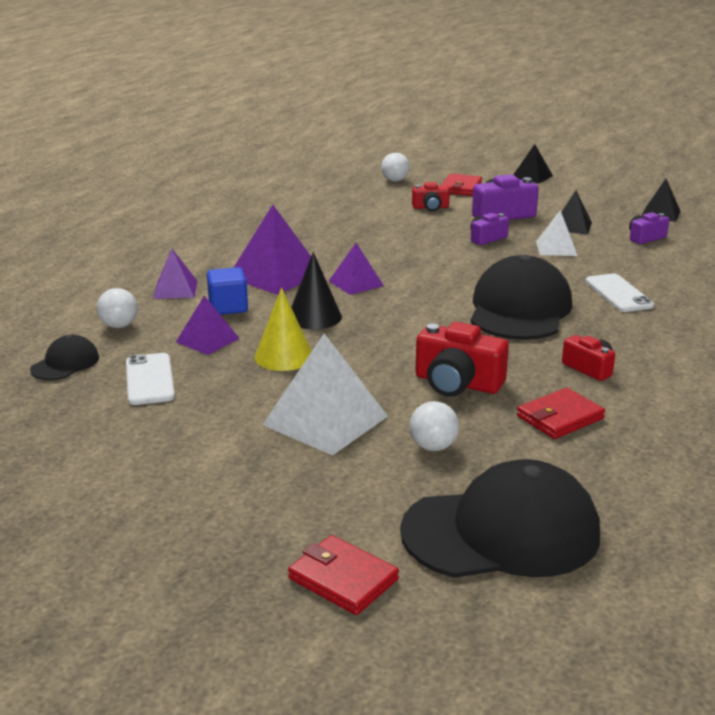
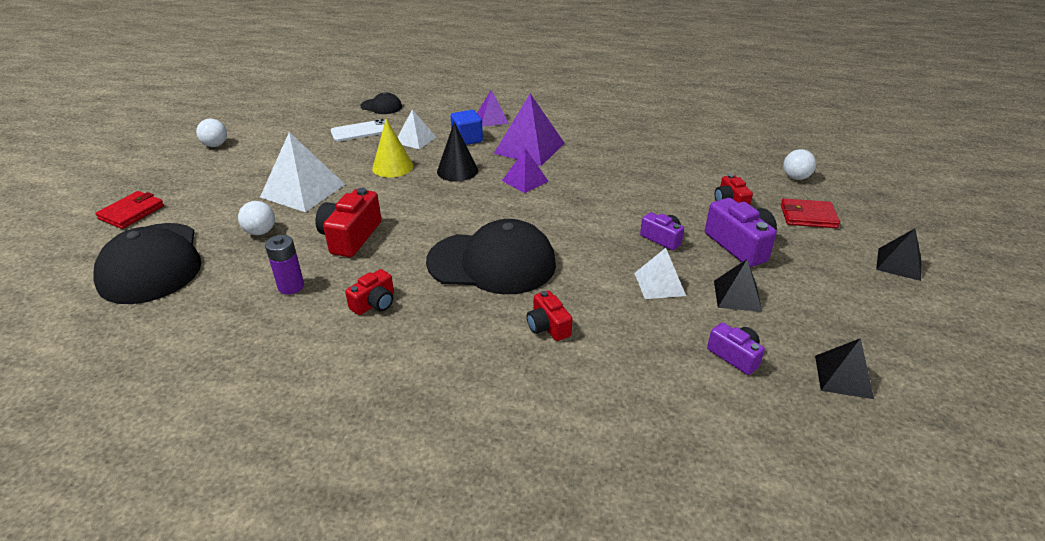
camera: 80 degrees right, 10 degrees up
(119, 326) = (432, 112): white ball -> white ball (215, 145)
(207, 340) = (415, 140): purple pyramid -> white pyramid
(560, 417) = (291, 286): red wallet -> purple battery
(618, 293) = (548, 326): white phone -> red camera

